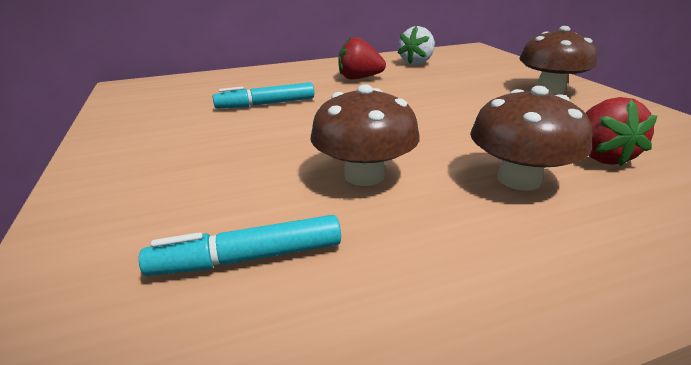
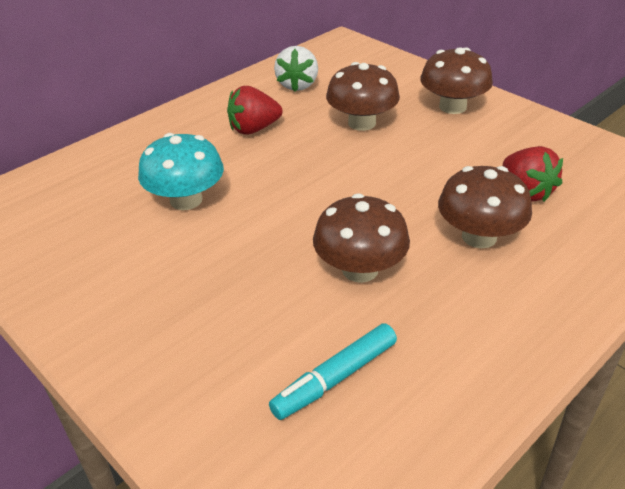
camera: 25 degrees left, 10 degrees up
(266, 104) = (186, 200): turquoise marker -> turquoise mushroom
(453, 87) = (362, 123): none -> brown mushroom

